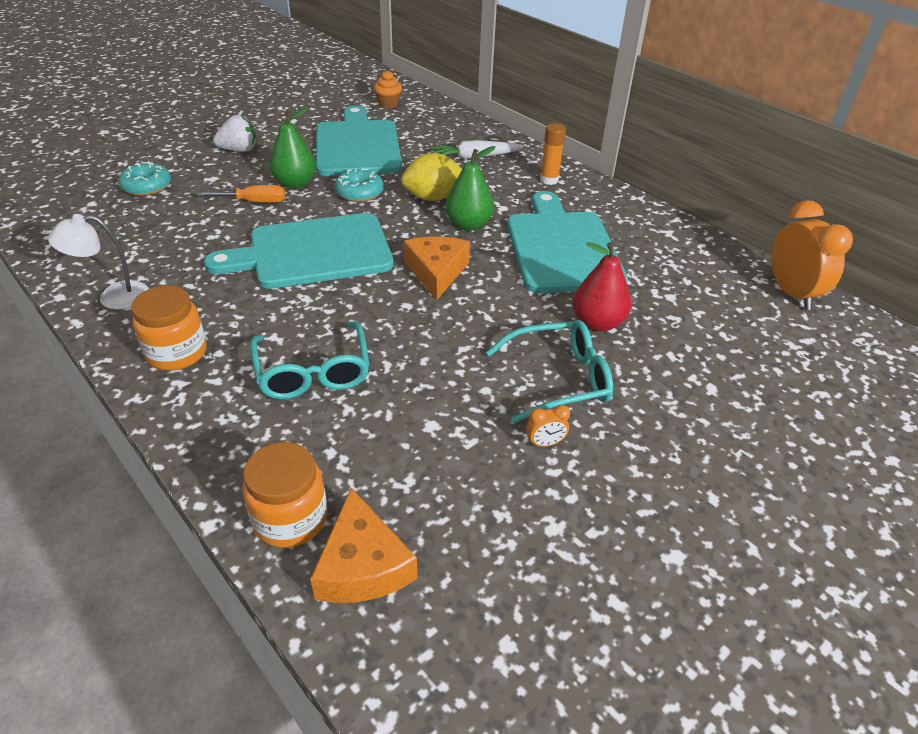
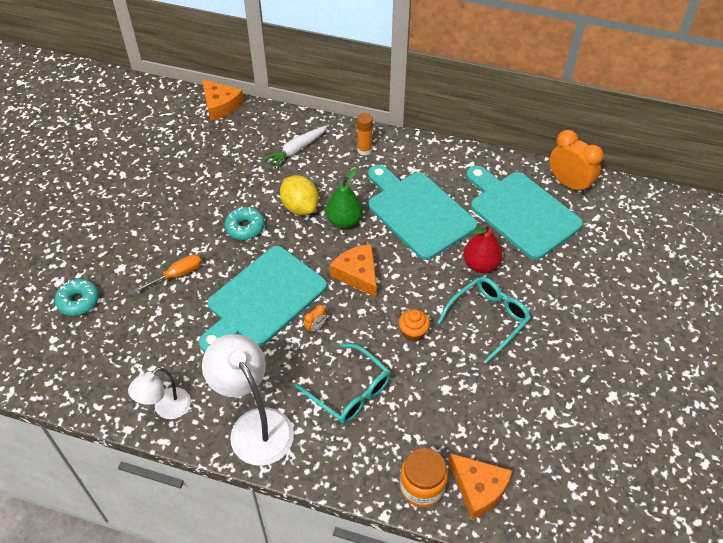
camera: 30 degrees left, 10 degrees up
(177, 353) = (255, 425): orange jar -> white lamp
(239, 150) = (112, 228): white strawberry -> none
(295, 183) = (189, 241): green pear -> none
(357, 146) = (200, 179): turquoise cutting board -> turquoise cutting board (521, 212)
(388, 104) = (182, 119): orange cupcake -> orange cupcake (413, 333)
(432, 198) = (300, 207): yellow lemon -> yellow lemon turned 75 degrees counterclockwise
(435, 106) = (220, 105): none -> orange cheese
(545, 443) = (511, 366): orange clock -> orange clock (316, 327)

